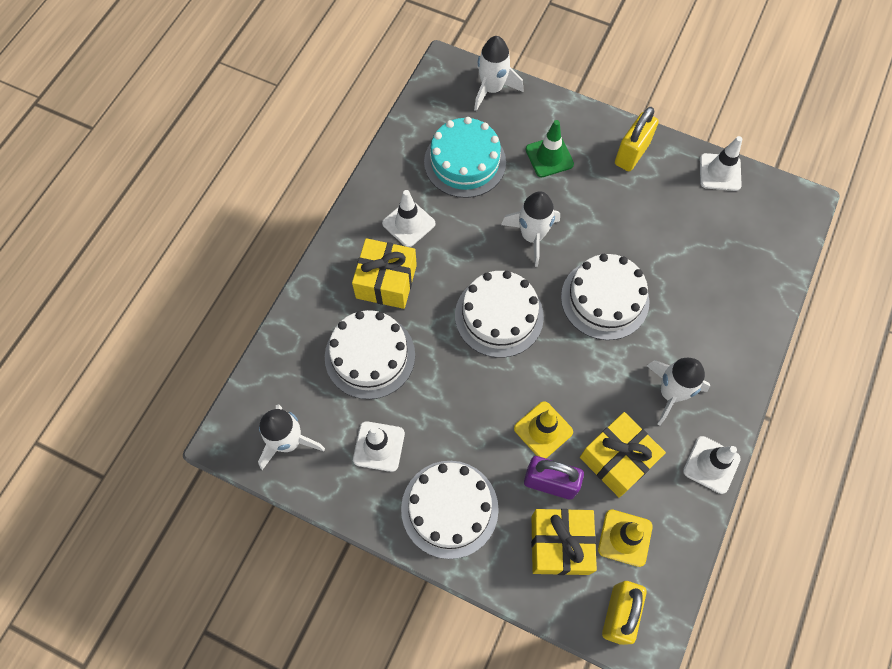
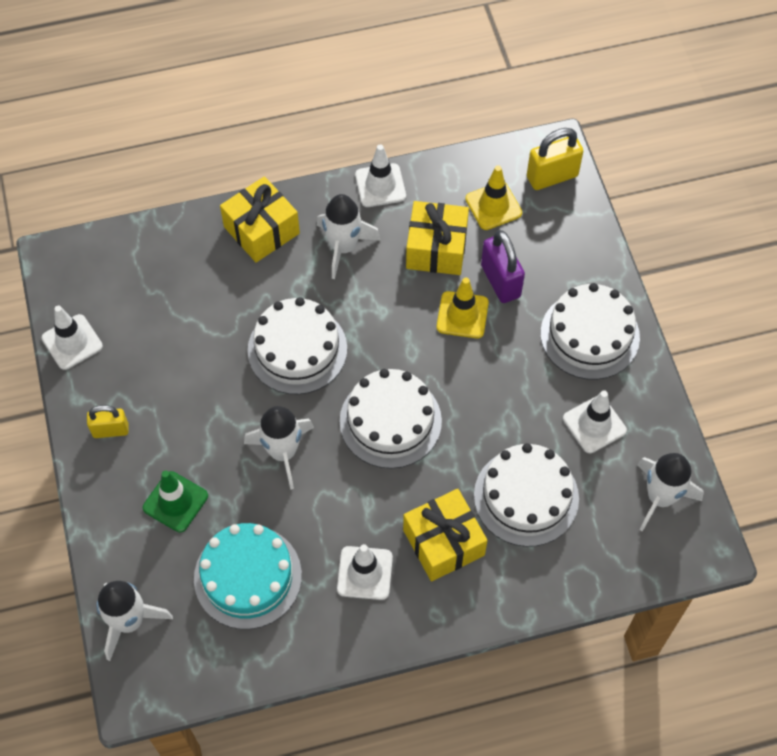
camera: 130 degrees left, 5 degrees down
(560, 545) = (541, 243): yellow gift -> yellow gift (261, 230)
(631, 154) = (110, 430): yellow padlock -> yellow padlock, size x0.66

